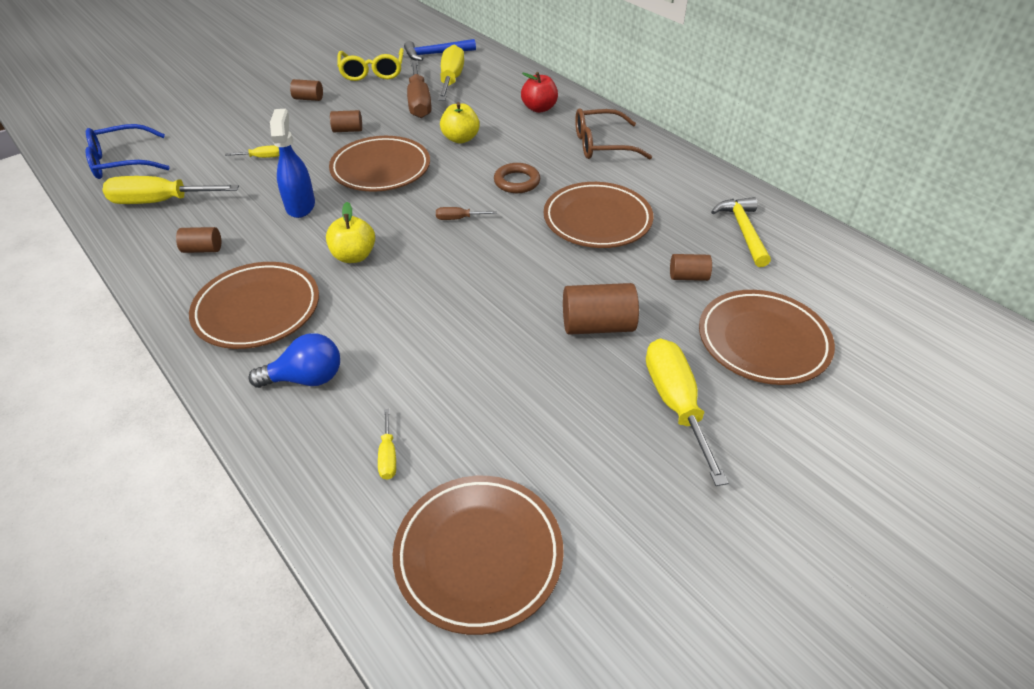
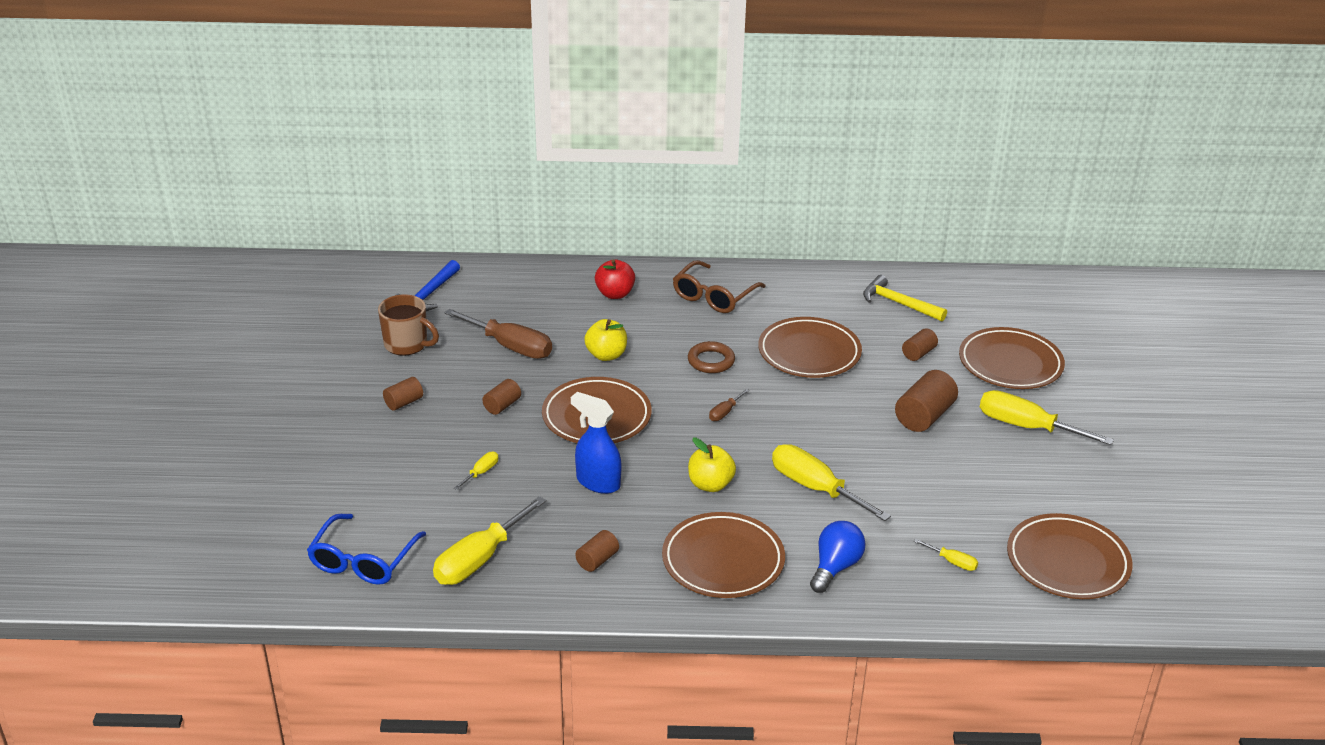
camera: 50 degrees left, 10 degrees down
(372, 72) = (407, 344): yellow glasses -> brown mug
(451, 80) = (494, 310): yellow screwdriver -> yellow screwdriver (815, 488)

